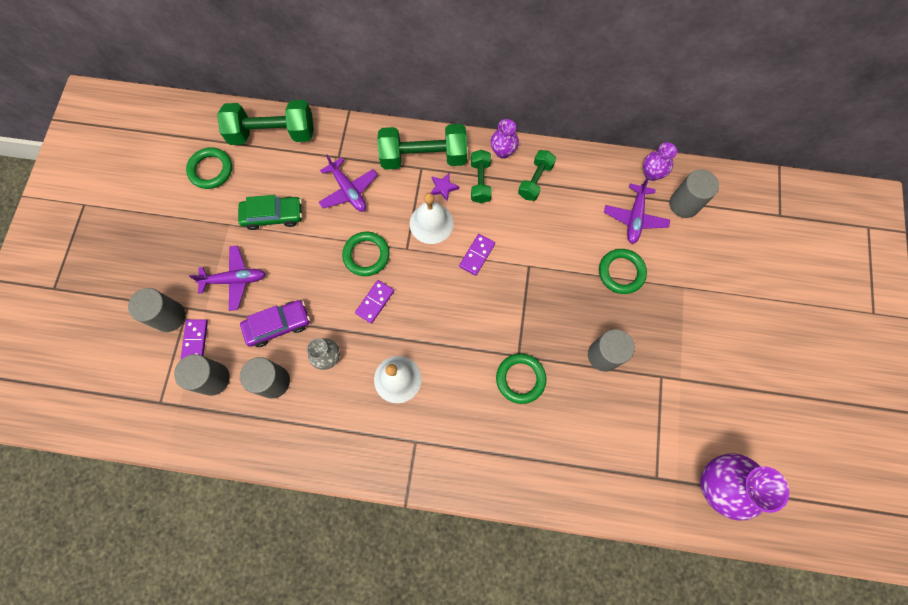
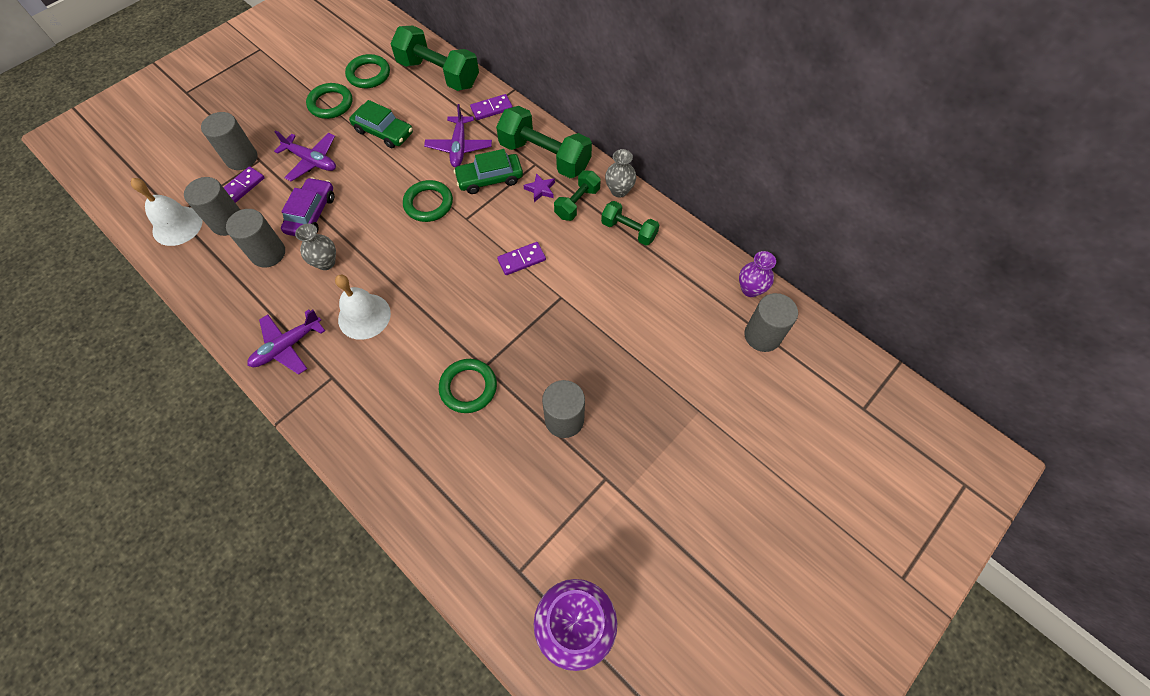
camera: 35 degrees right, 10 degrees down
(278, 325) = (311, 214): purple car -> purple car turned 90 degrees counterclockwise
(375, 302) = (402, 244): purple domino -> purple domino (491, 109)
(396, 203) = (490, 179): none -> green car
(431, 223) = (505, 211): white bell -> white bell (177, 225)
(503, 151) = (619, 190): purple vase -> grey vase
(535, 180) = (629, 230): green dumbbell -> green dumbbell turned 60 degrees clockwise
(621, 272) = (645, 357): green ring -> green ring (331, 104)
(635, 218) = (700, 317): purple plane -> purple plane (287, 346)

